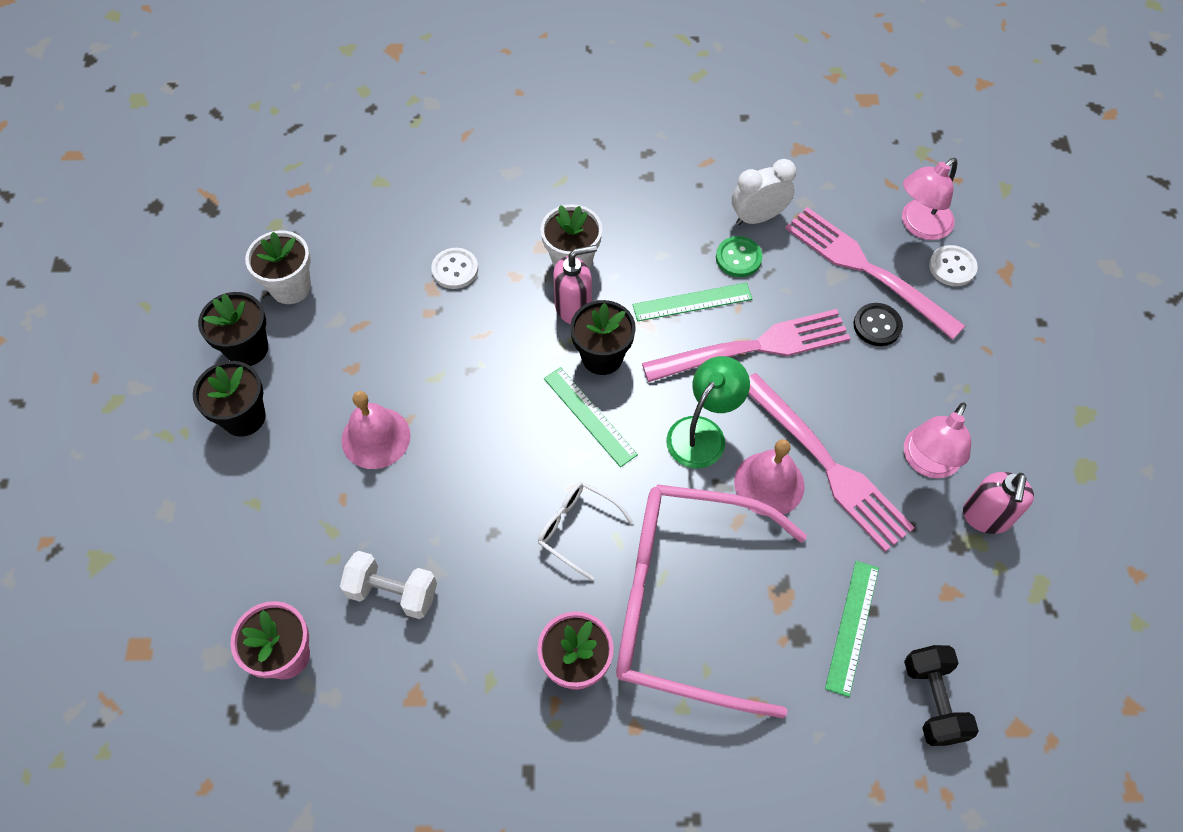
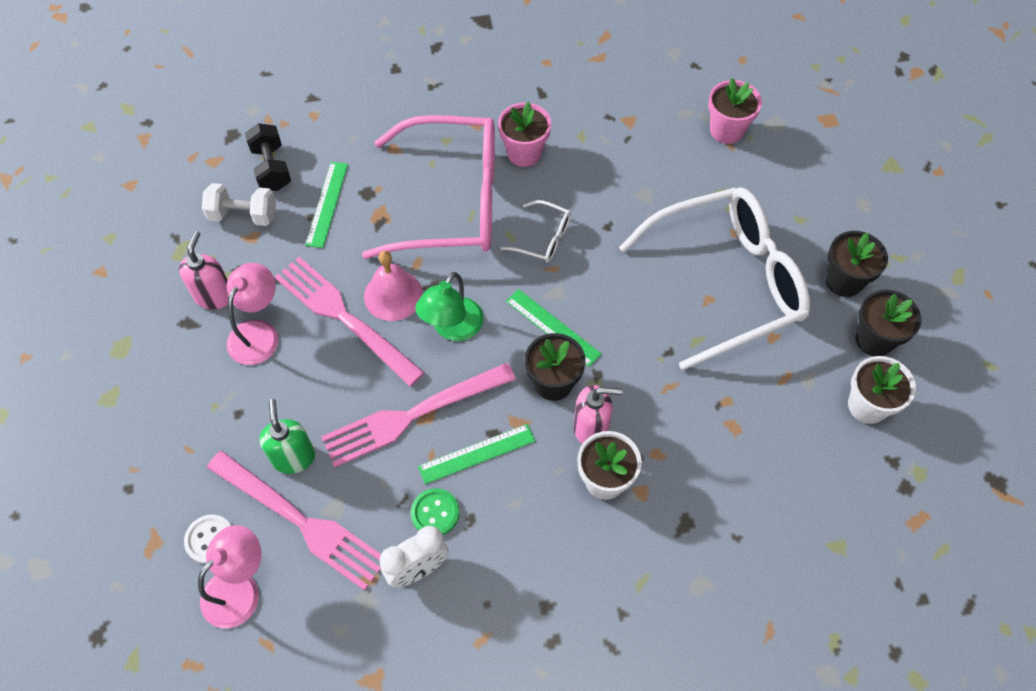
camera: 170 degrees right, 0 degrees up
(376, 437) = (727, 282): pink bell -> white glasses
(393, 592) = (668, 177): white dumbbell -> white dumbbell (243, 215)
(455, 269) = (718, 451): white button -> none
(573, 308) = (591, 428): pink soap dispenser -> pink soap dispenser turned 150 degrees counterclockwise
(877, 325) = (294, 457): black button -> green soap dispenser

